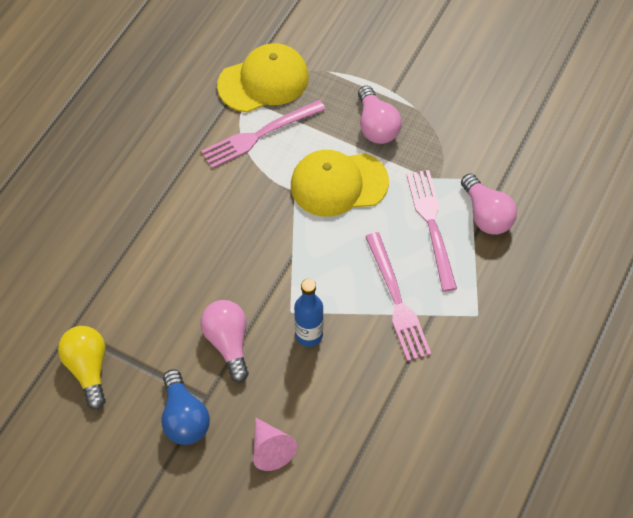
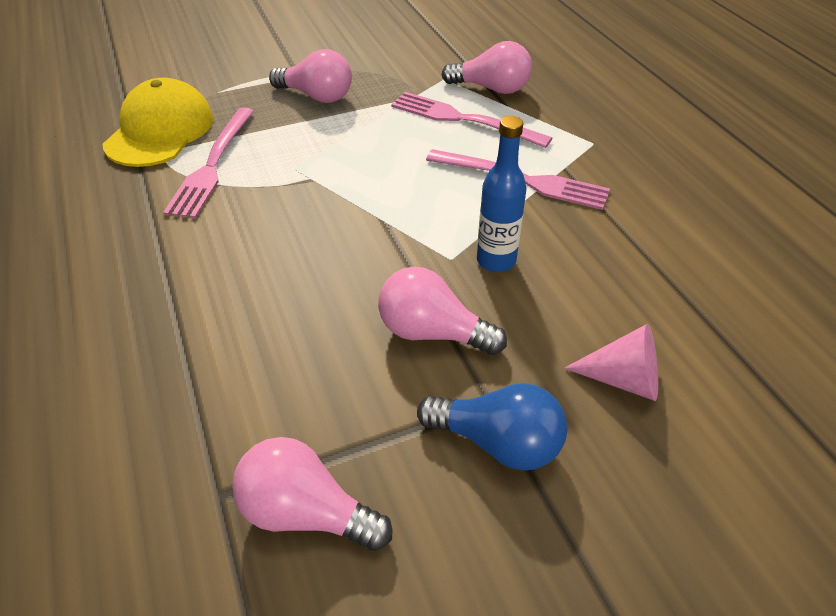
camera: 50 degrees left, 15 degrees down
(88, 368) = (306, 513): yellow light bulb -> pink light bulb
(338, 184) = (343, 147): yellow cap -> none

